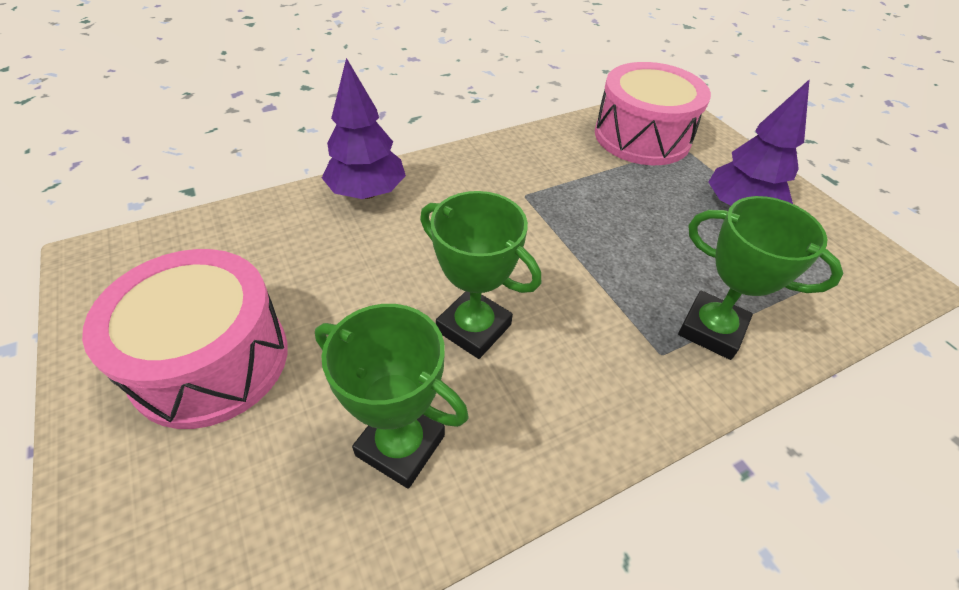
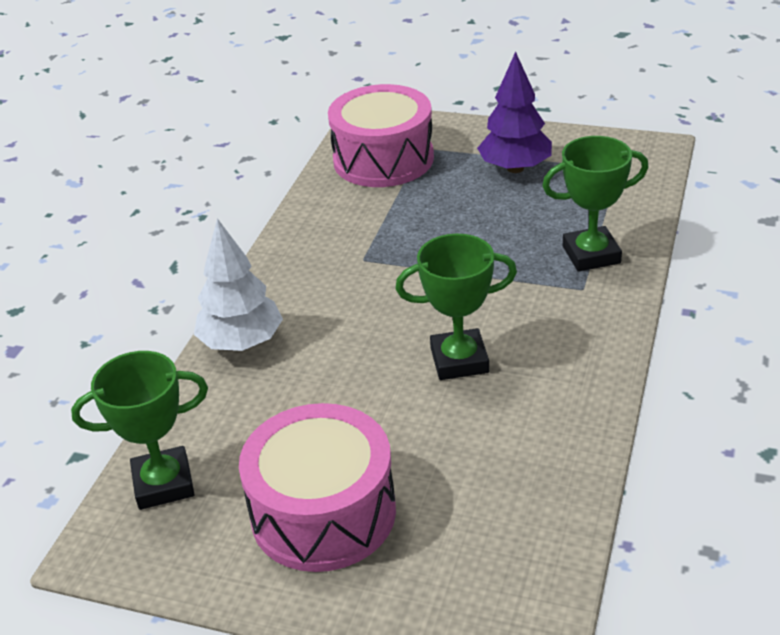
camera: 40 degrees left, 10 degrees down
(367, 193) = (242, 343): purple tree -> white tree
(400, 445) = (513, 446): green trophy -> green trophy (163, 484)

